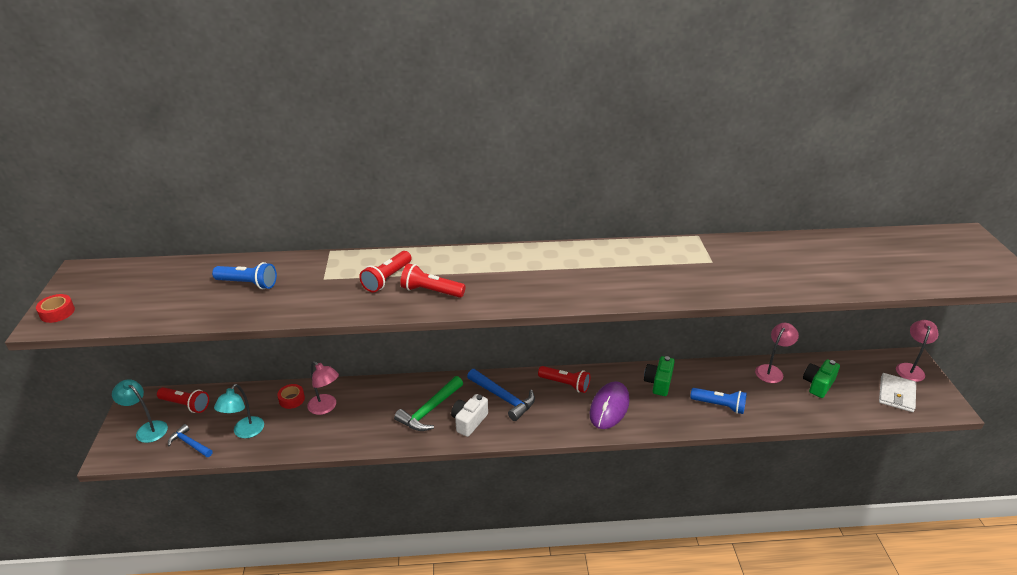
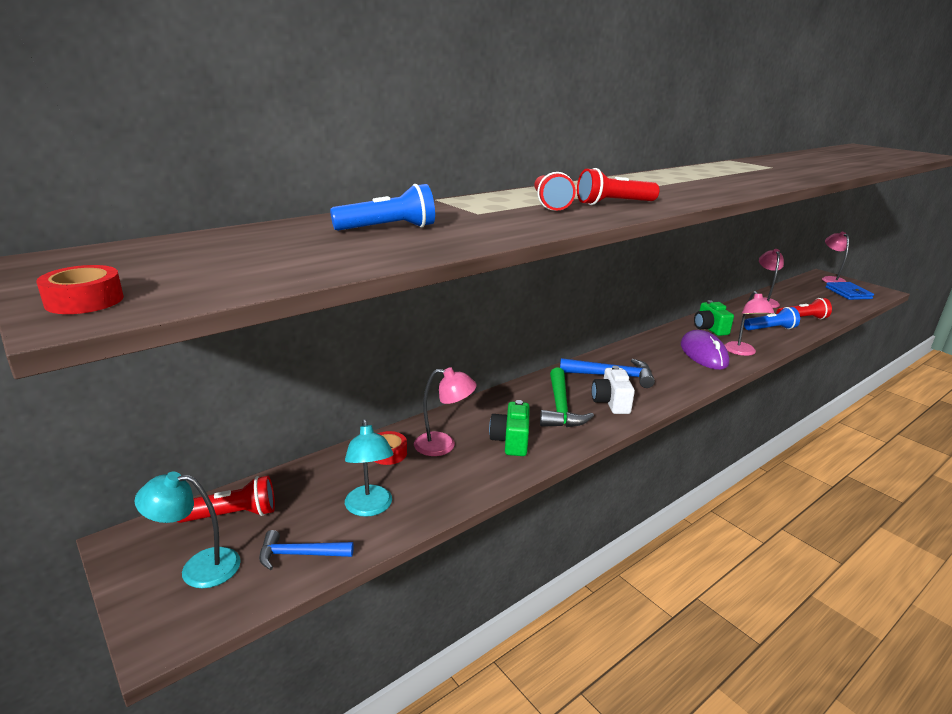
camera: 35 degrees left, 10 degrees down
(565, 384) = (646, 350): red flashlight -> red flashlight (802, 318)
(647, 419) = (742, 352): none -> pink lamp
(818, 384) = (802, 300): green camera -> green camera (511, 441)
(896, 394) = (848, 293): white wallet -> blue wallet

